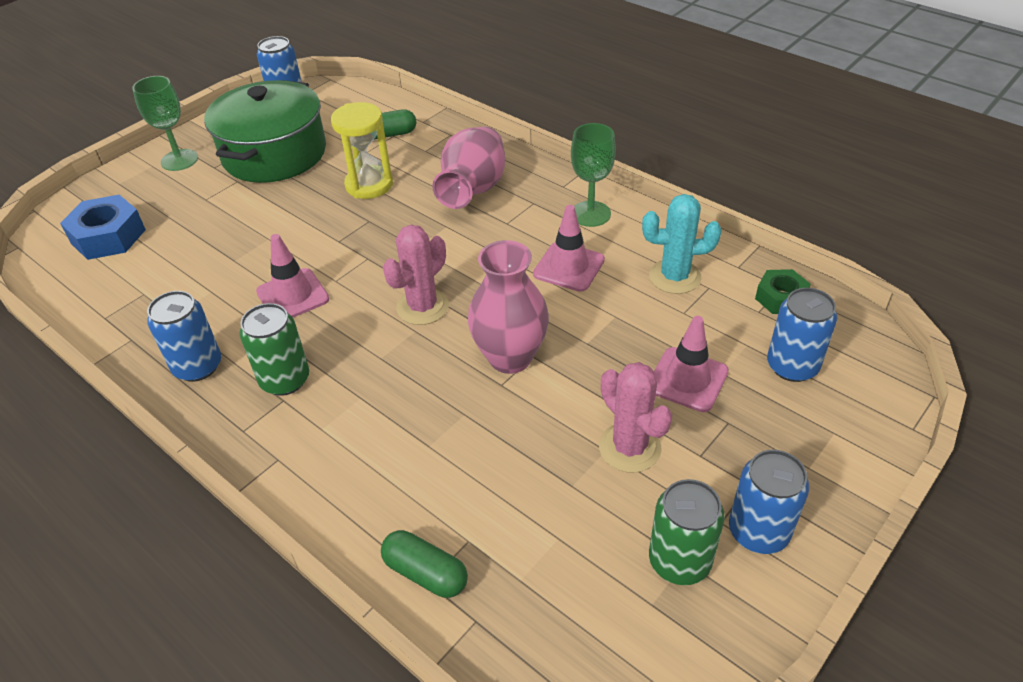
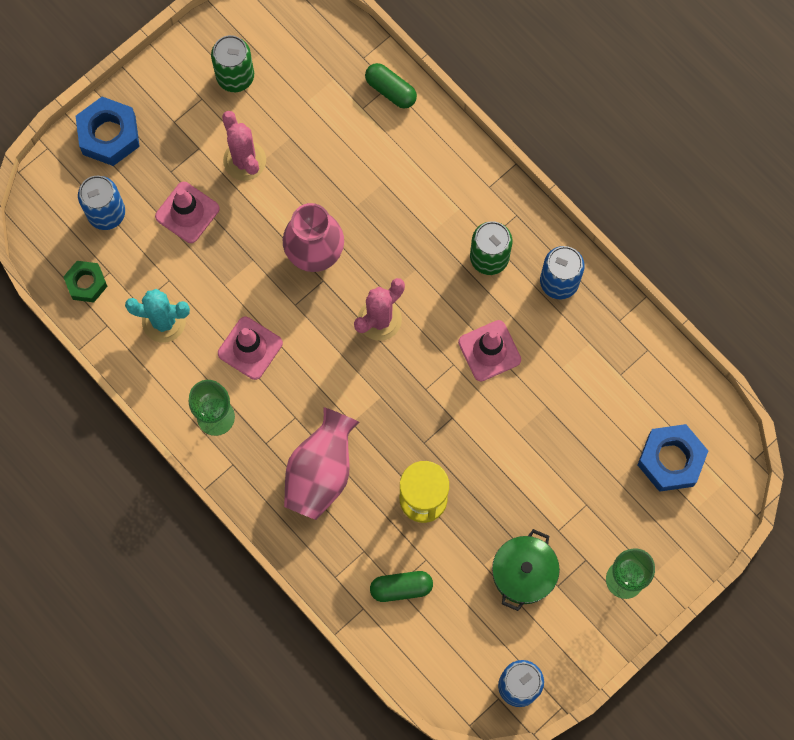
camera: 175 degrees left, 30 degrees up
(274, 154) = (524, 573): green pot -> green pot, size x0.56
(758, 531) = (181, 89): blue can -> none
(835, 454) = (109, 135): none -> blue nut

